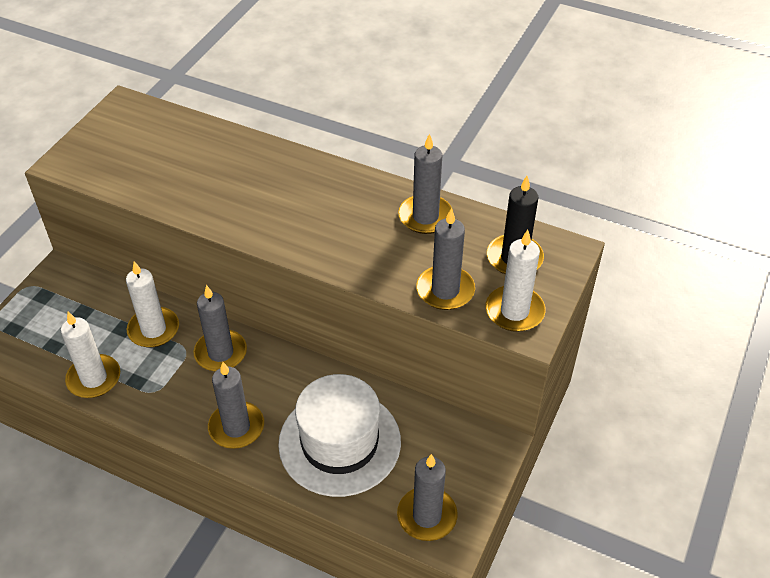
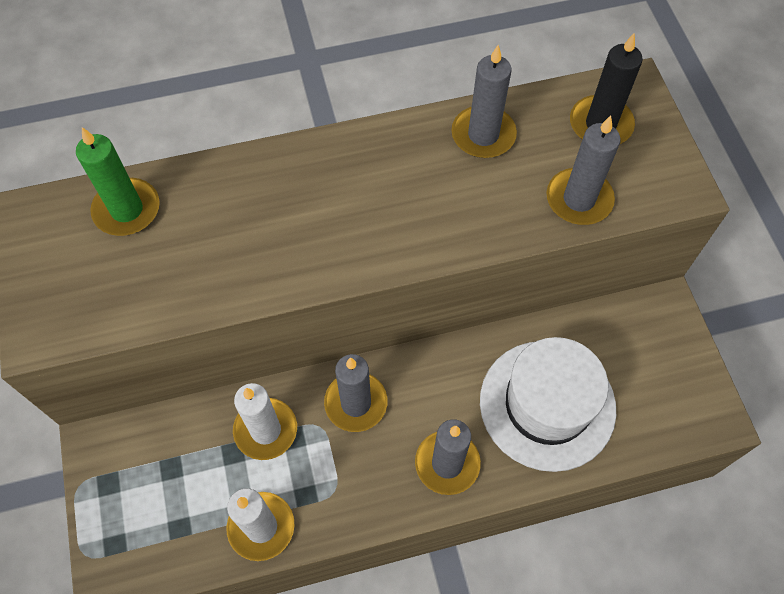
camera: 40 degrees left, 15 degrees up
(173, 132) = (127, 210): none -> green candle
(427, 516) = (678, 412): grey candle -> none
(514, 311) = (654, 178): white candle -> none

